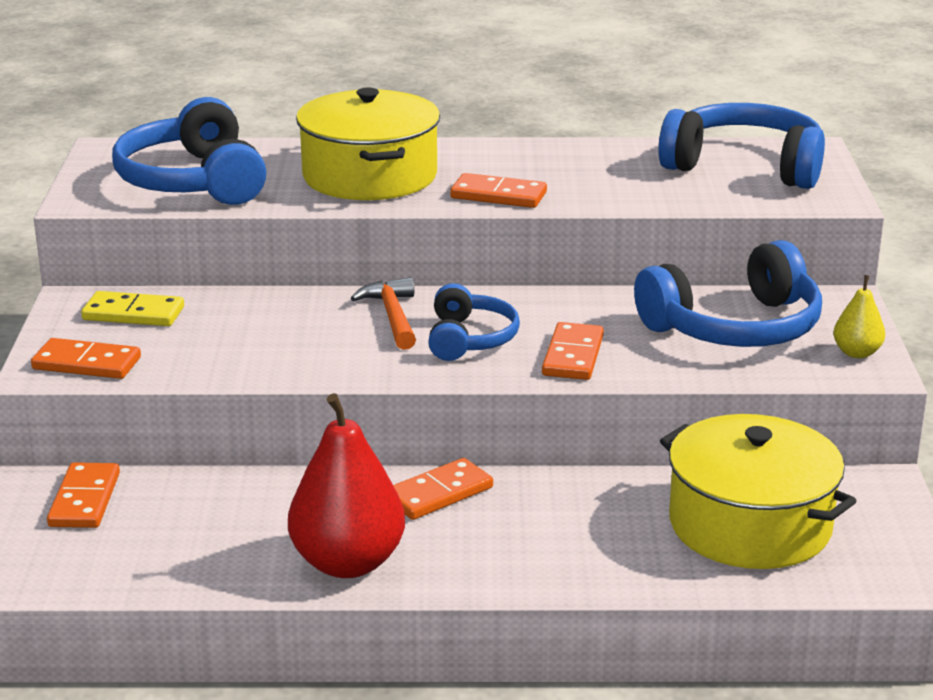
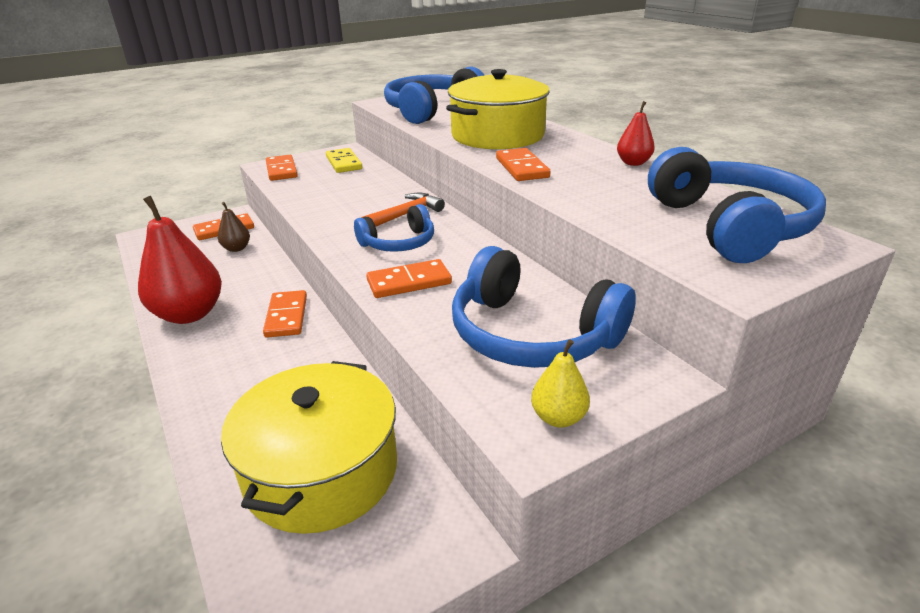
camera: 60 degrees right, 5 degrees up
(177, 499) = (236, 248): none -> brown pear
(438, 493) = (287, 316): orange domino -> orange domino turned 60 degrees clockwise
(559, 147) = (633, 163): none -> red pear

